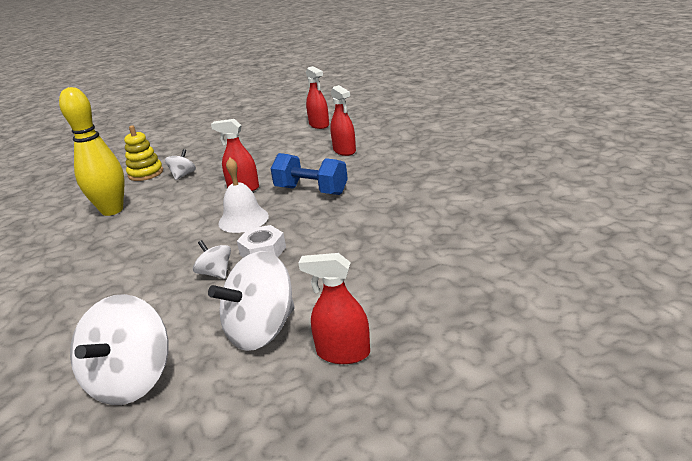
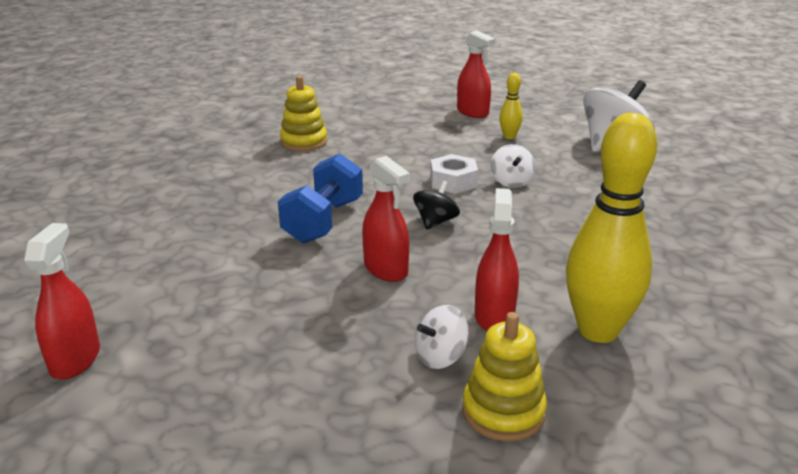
camera: 145 degrees left, 0 degrees up
(243, 219) = (435, 222): white bell -> black spinning top
(261, 330) = (509, 137): white spinning top -> yellow bowling pin
(311, 191) = (323, 221): blue dumbbell -> blue dumbbell turned 45 degrees clockwise
(344, 151) = (181, 263): red spray bottle -> red spray bottle (494, 316)
(430, 227) = (303, 142): none -> yellow stacking toy

